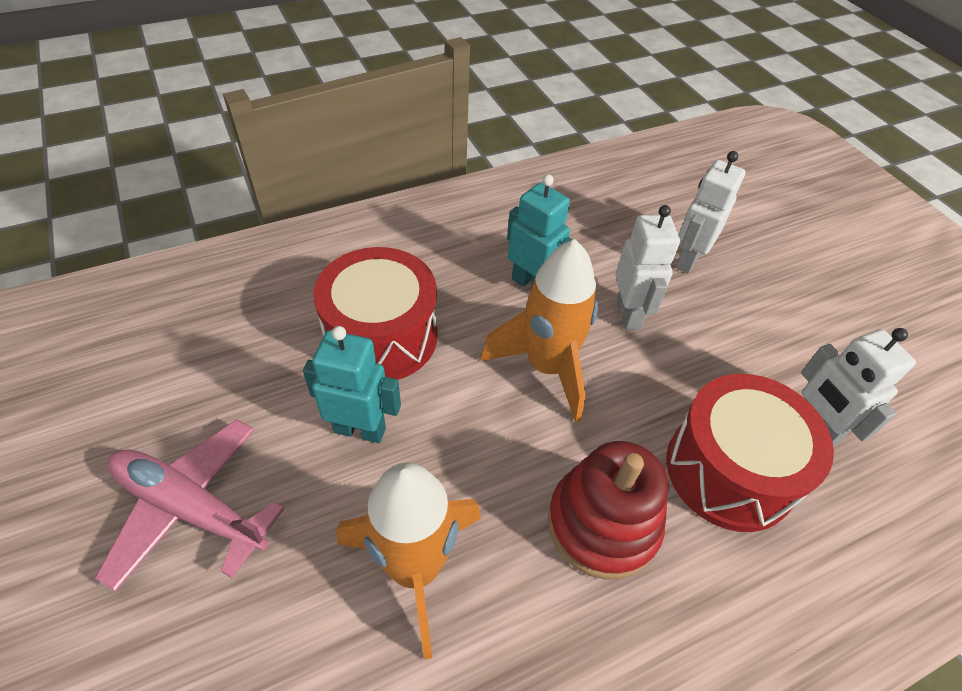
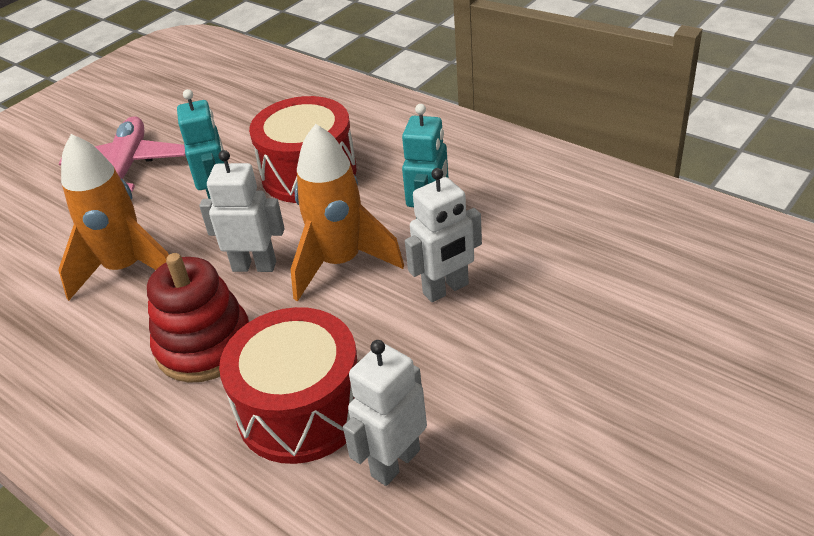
camera: 70 degrees right, 10 degrees down
(687, 260) = (566, 306): white robot -> white robot (254, 266)

